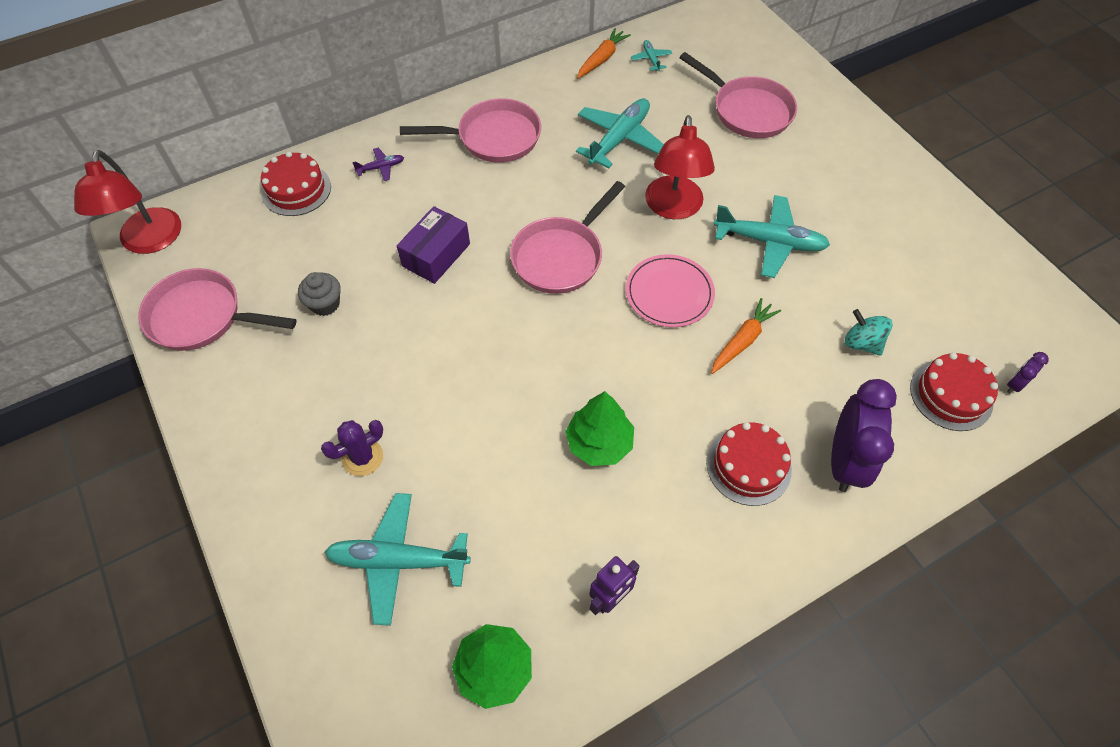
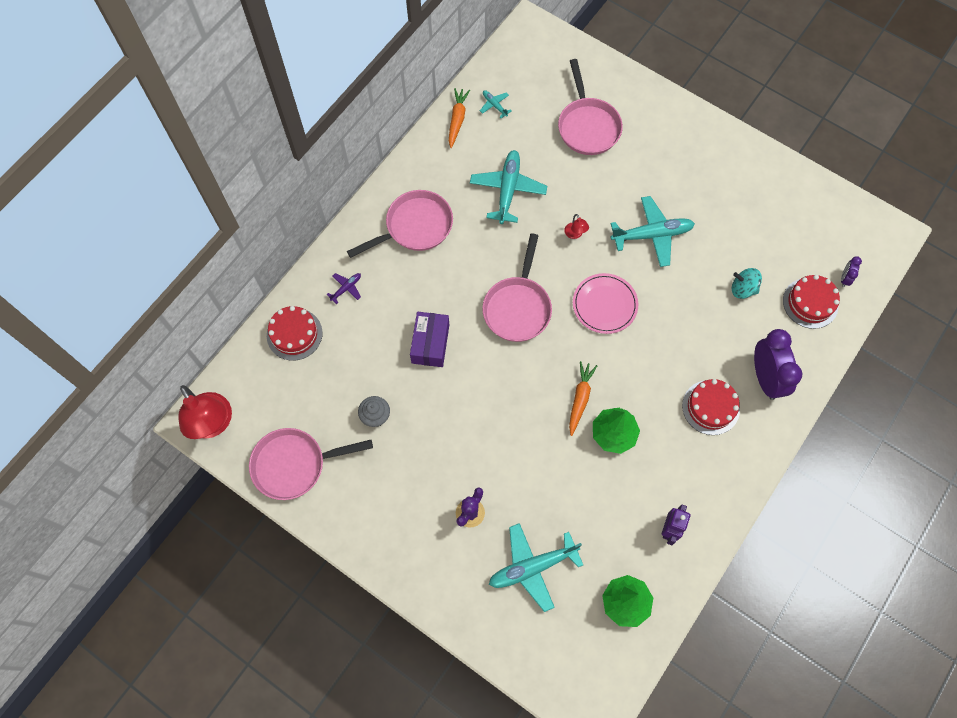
camera: 25 degrees left, 10 degrees up
(673, 208) = (575, 234): red lamp -> red lamp, size x0.42
(742, 341) = (668, 320): orange carrot -> orange carrot (580, 399)
(748, 111) = (587, 126): pink pan -> pink pan turned 60 degrees clockwise

